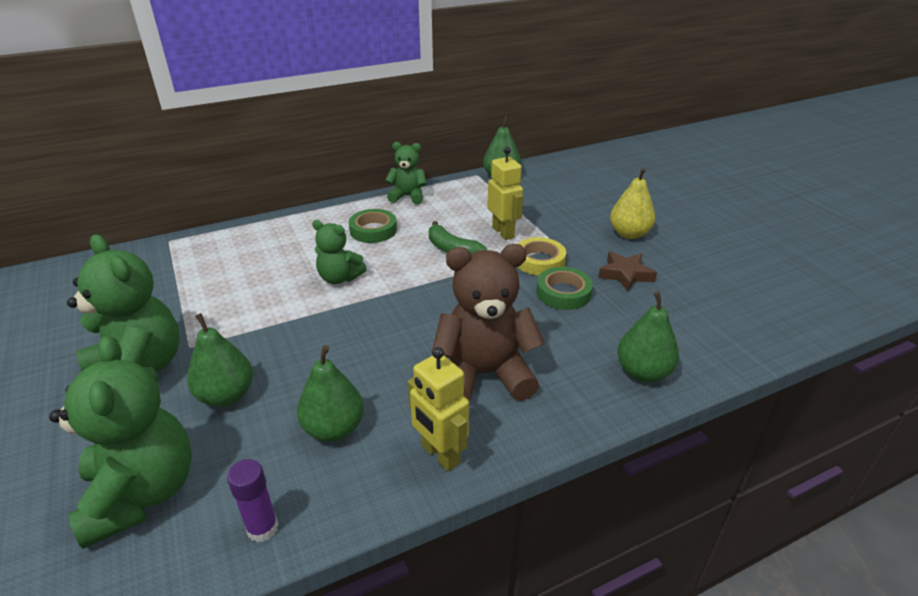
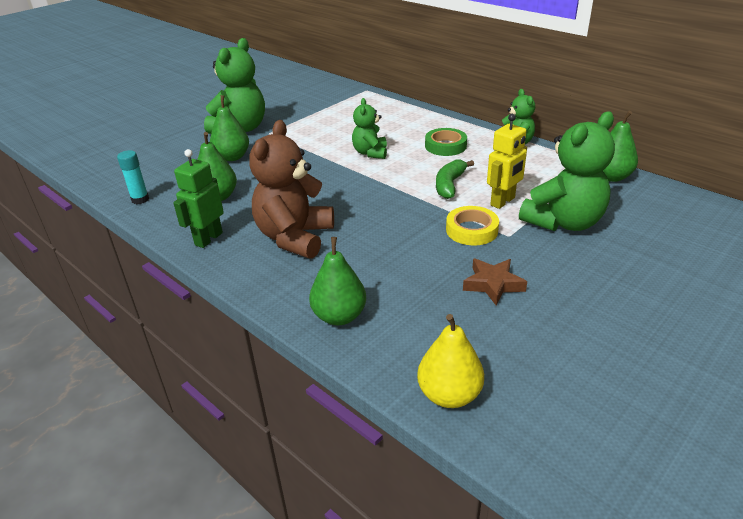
camera: 70 degrees right, 0 degrees up
(142, 493) = (156, 162): green teddy bear -> green teddy bear (563, 222)
(262, 528) = (140, 199): purple glue stick -> turquoise glue stick
(440, 455) = (208, 239): yellow robot -> green robot
(484, 374) = (295, 237): brown teddy bear -> brown teddy bear turned 135 degrees counterclockwise
(563, 293) = (429, 253): green tape -> none
(629, 234) = (581, 275): yellow pear -> yellow pear (449, 395)

